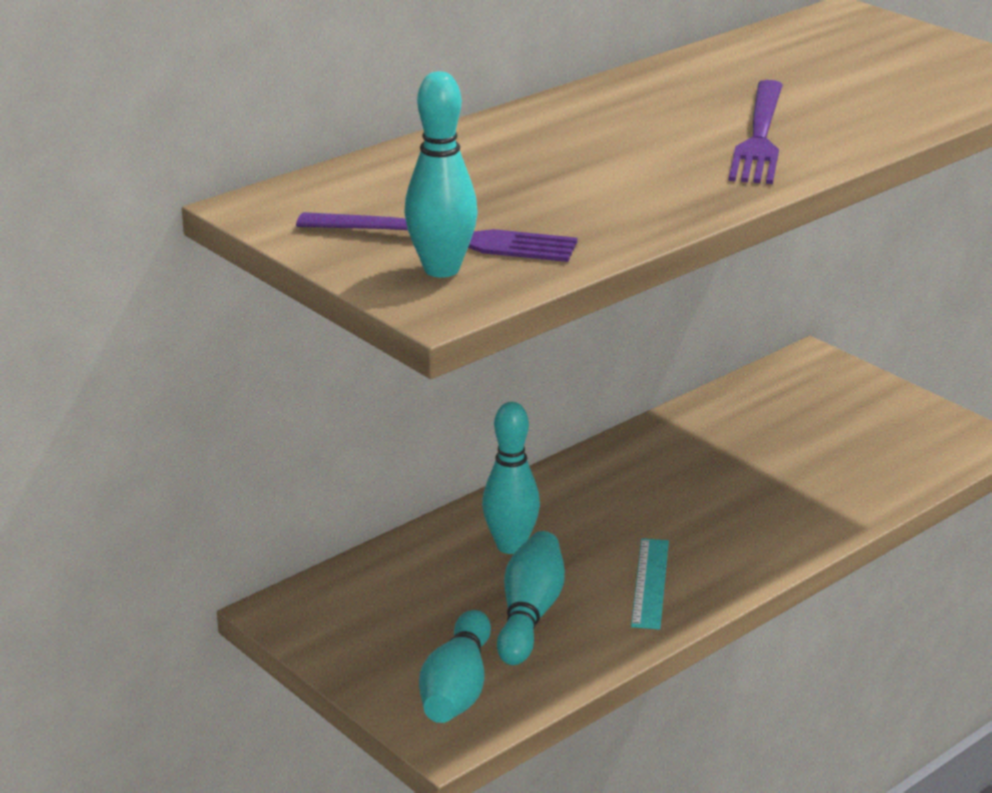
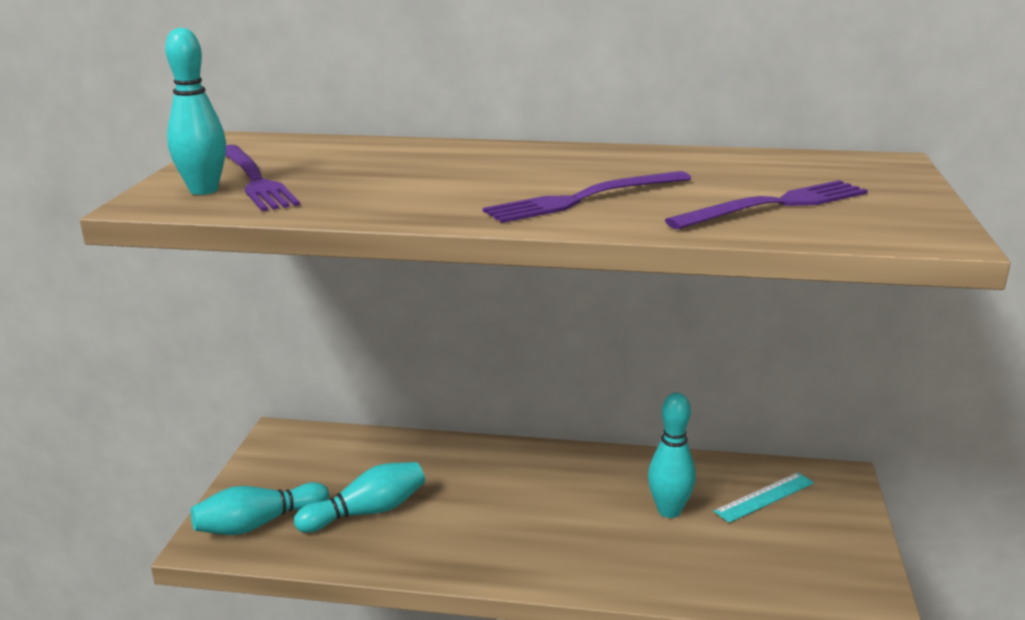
camera: 50 degrees right, 5 degrees down
(510, 546) = (434, 471): turquoise bowling pin -> turquoise bowling pin (669, 511)
(650, 583) = (458, 540): turquoise ruler -> turquoise ruler (764, 497)
(888, 87) = (775, 205): none -> purple fork

